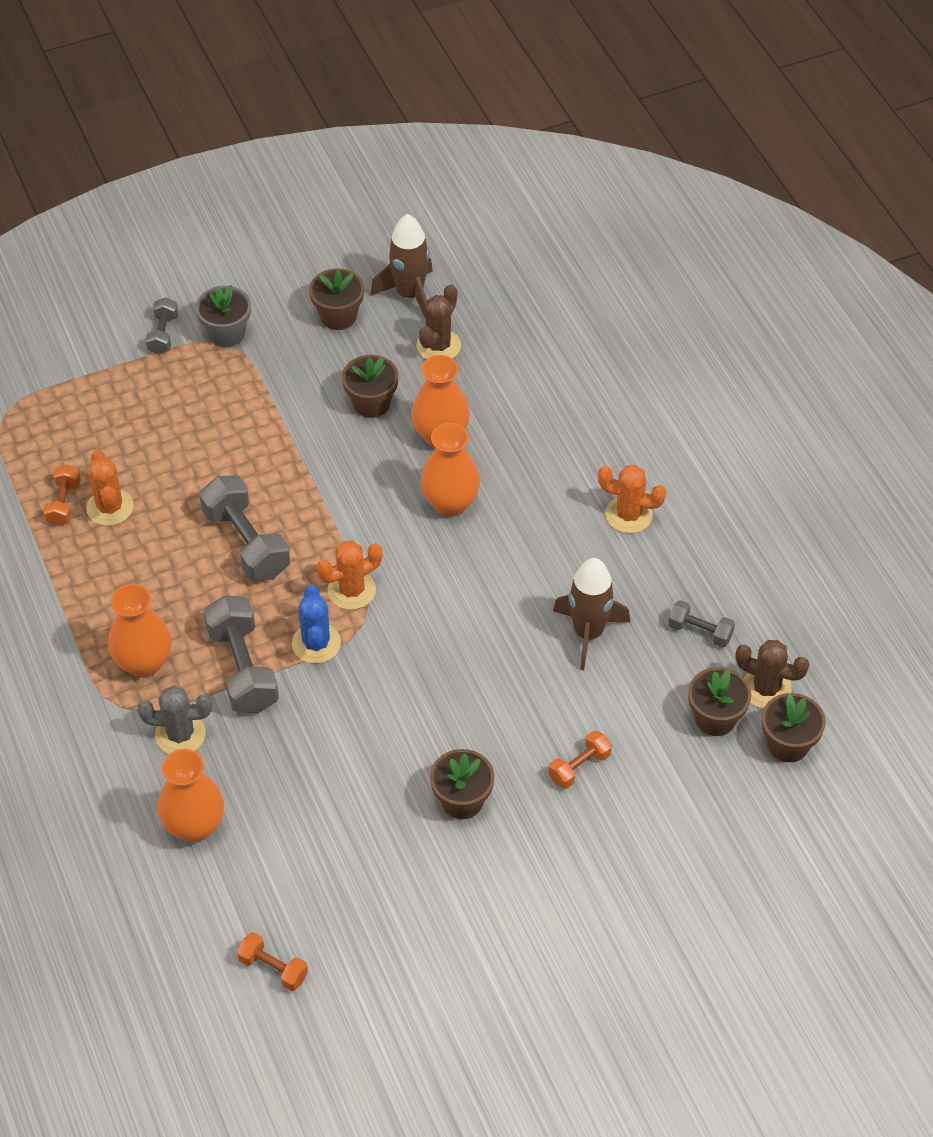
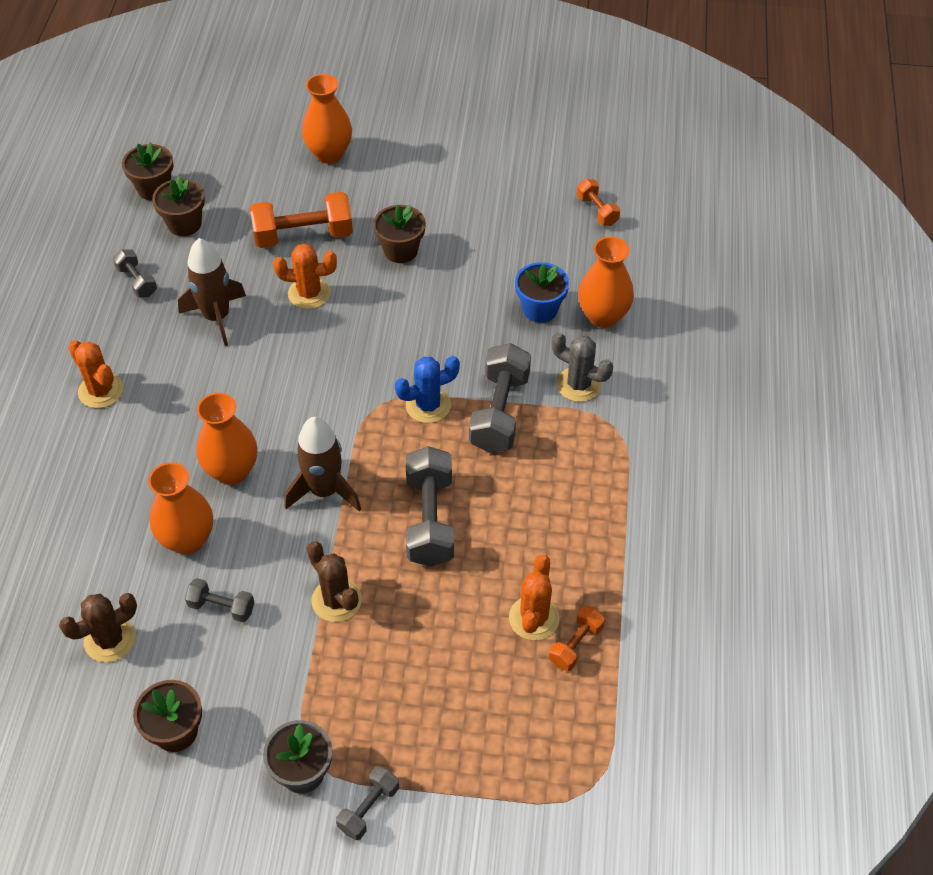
camera: 150 degrees left, 0 degrees up
(144, 663) = (578, 454): orange vase -> orange vase (329, 154)
(267, 802) = (540, 309): none -> blue flower pot
(316, 643) = (428, 405): blue cactus -> blue cactus turned 45 degrees clockwise
(351, 590) = (370, 435): orange cactus -> orange cactus (309, 293)
(371, 403) = (221, 607): brown flower pot -> grey dumbbell
(410, 295) = (86, 719): brown rocket -> brown rocket (324, 491)
(579, 767) = (303, 236): orange dumbbell -> orange dumbbell, size x1.84
(766, 688) = (132, 226): brown cactus -> brown cactus (336, 600)

